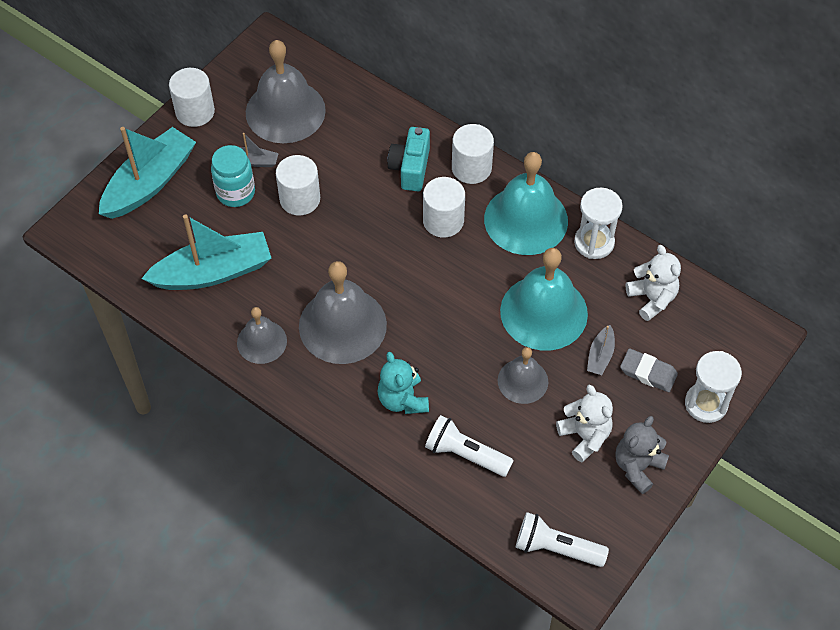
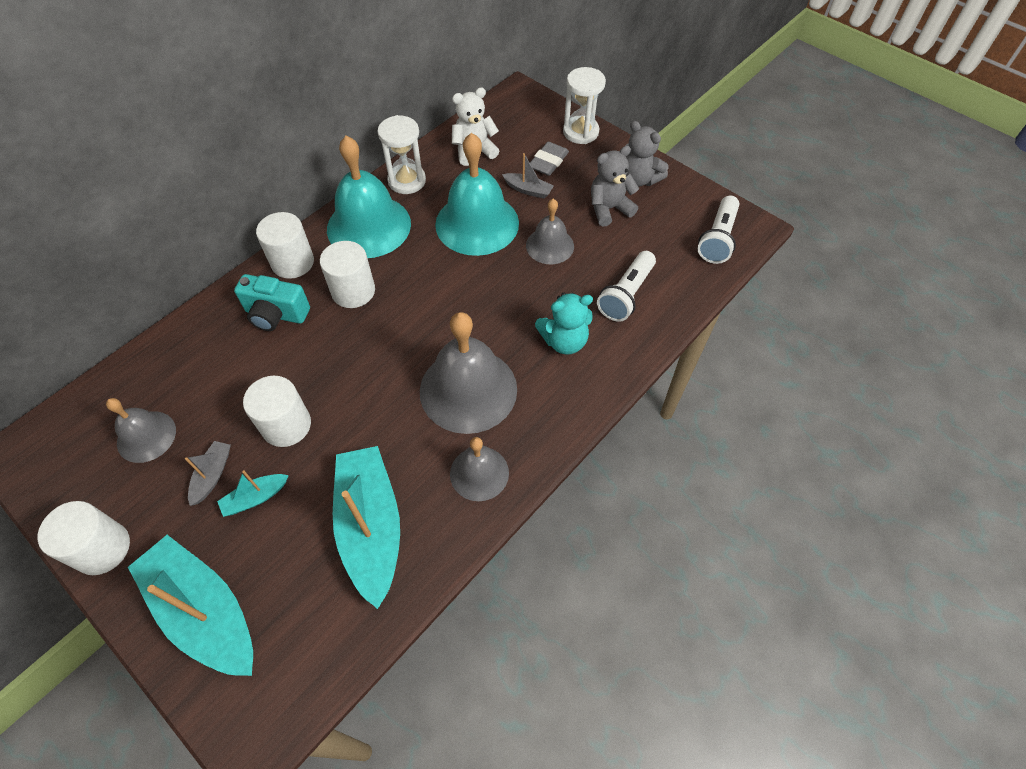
camera: 85 degrees left, 0 degrees up
(236, 193) = (255, 498): turquoise jar -> turquoise boat
(285, 111) = (146, 436): grey bell -> grey bell, size x0.56
(584, 436) = (609, 209): white teddy bear -> grey teddy bear

